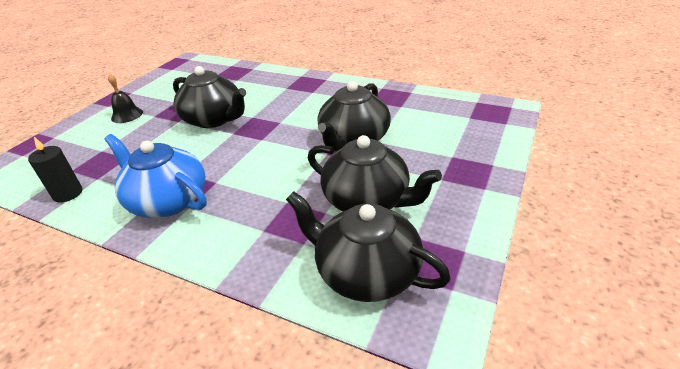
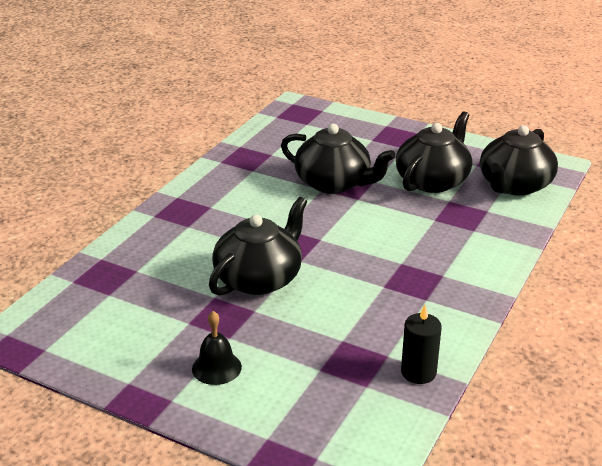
camera: 90 degrees left, 5 degrees down
(167, 201) = (433, 290): blue teapot -> none

